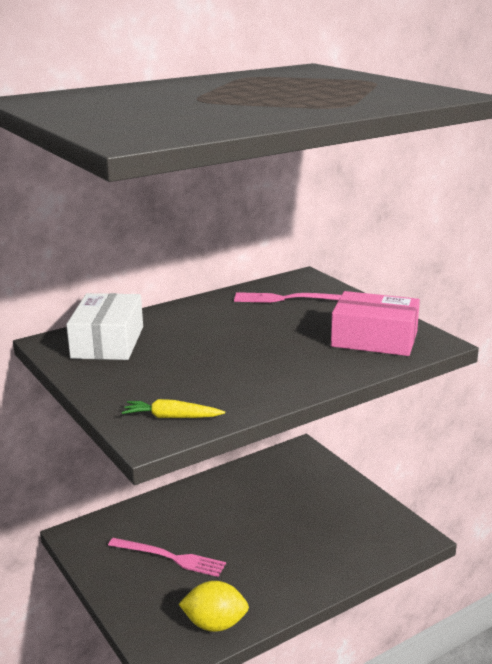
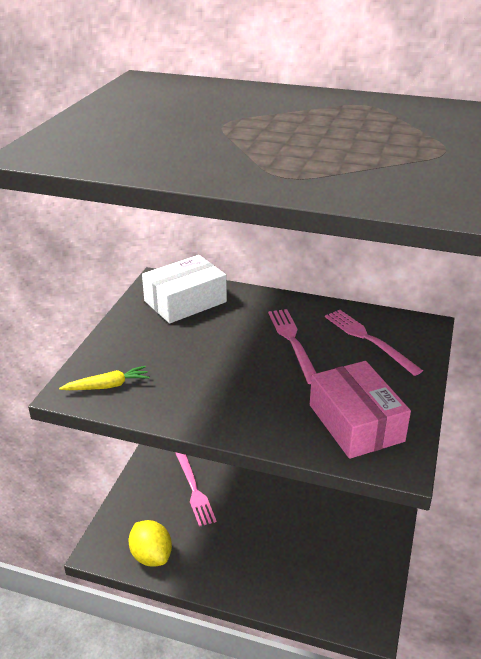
camera: 50 degrees right, 10 degrees up
(171, 417) = (107, 386): yellow carrot -> yellow carrot turned 105 degrees clockwise
(245, 324) = (292, 342): none -> pink fork

